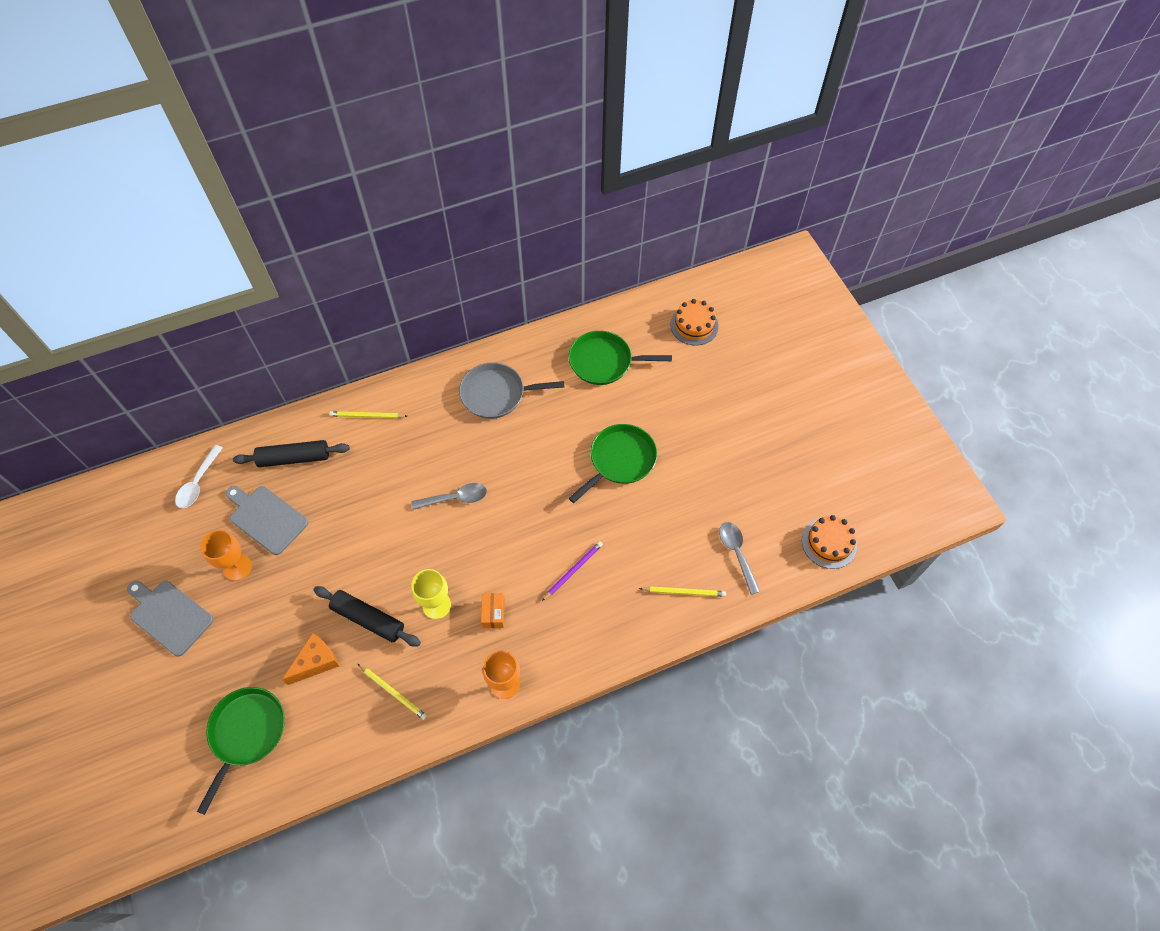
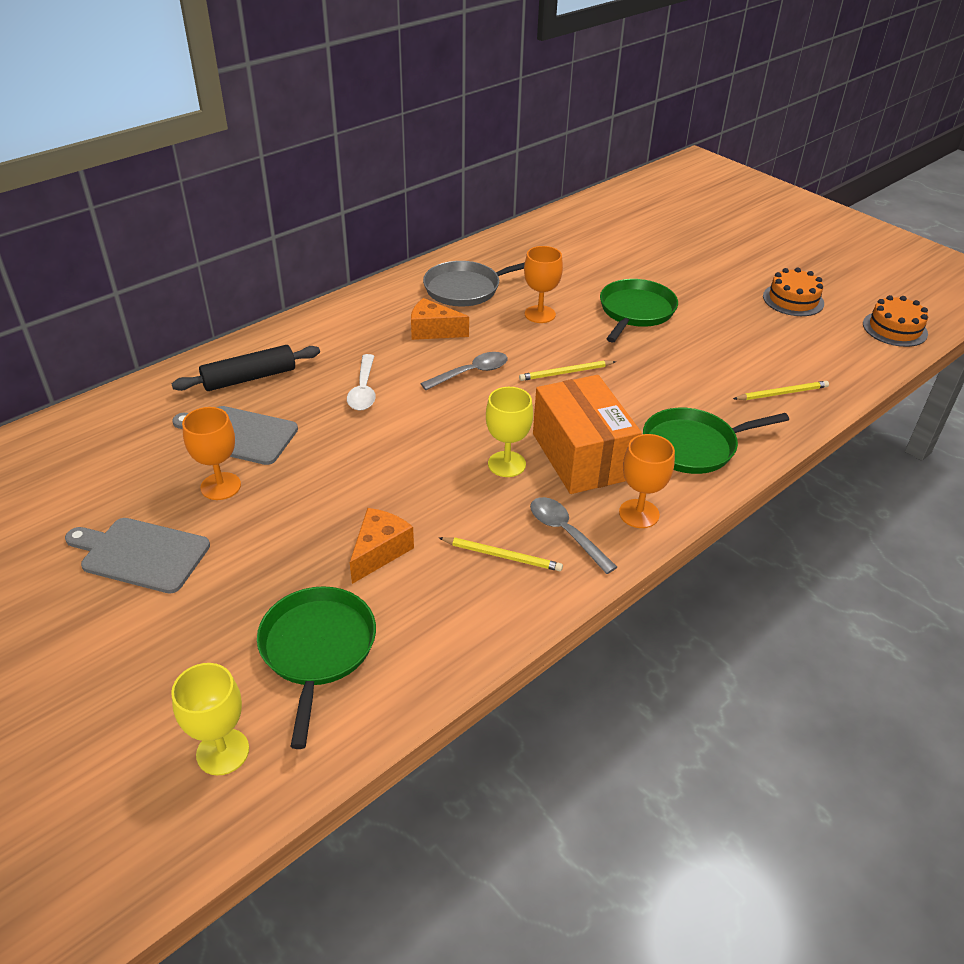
camera: 20 degrees left, 20 degrees down
(166, 792) = (222, 752): none -> yellow goblet
(198, 483) = (128, 422): white spoon -> white spoon (363, 390)
(367, 416) = (324, 329): yellow pencil -> yellow pencil (566, 373)
(368, 619) = (427, 495): black rolling pin -> none
(448, 440) = (433, 331): none -> orange cheese
(493, 613) = (581, 456): orange box -> orange box, size x2.47
(540, 442) = (540, 314): none -> orange goblet
(573, 571) = (648, 402): purple pencil -> none
(604, 362) = (566, 249): green pan -> green pan (693, 446)
(694, 325) = (638, 213): orange cake -> orange cake (793, 300)
(736, 553) = (811, 354): grey spoon -> grey spoon (565, 533)

